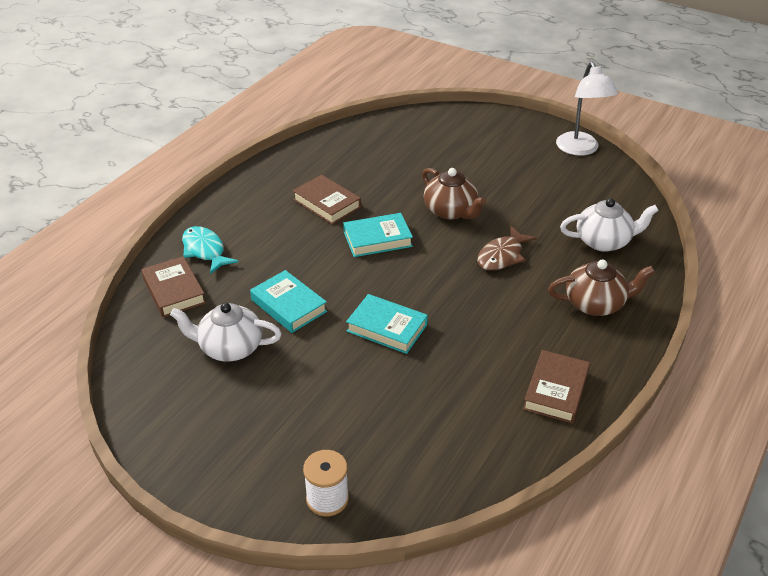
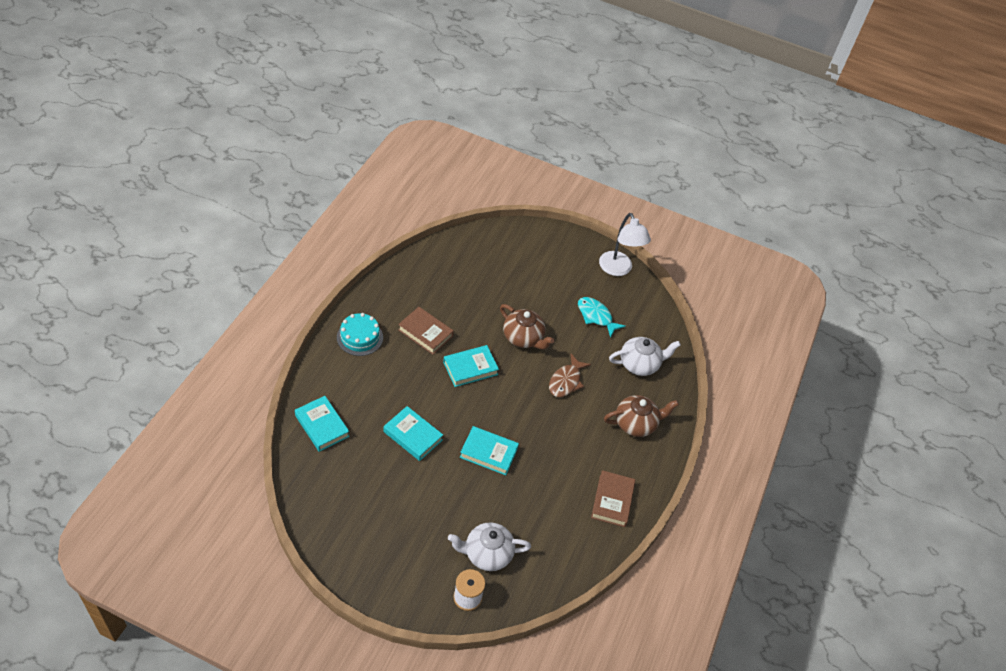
camera: 15 degrees left, 10 degrees up
(174, 291) = (322, 426): brown book -> turquoise book
(205, 251) = (337, 385): turquoise fish -> turquoise fish (596, 316)
(230, 348) = (376, 477): white teapot -> white teapot (487, 554)
(245, 205) = (360, 337): none -> turquoise cake

